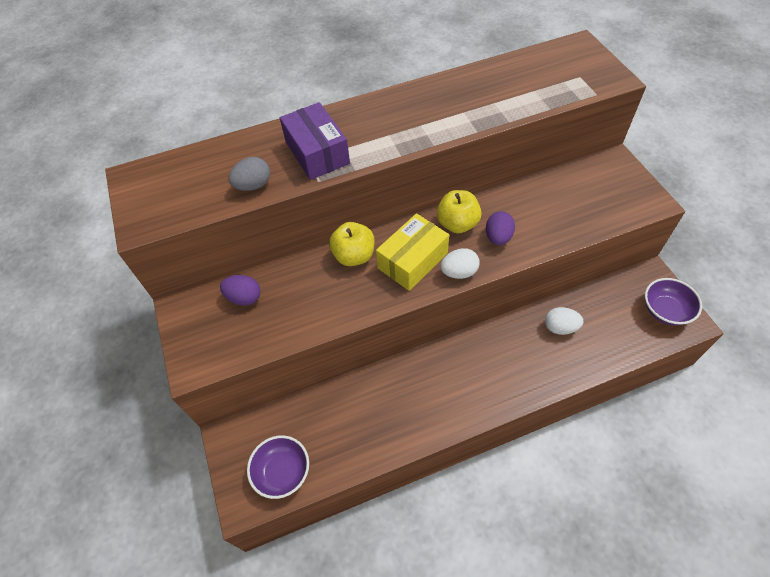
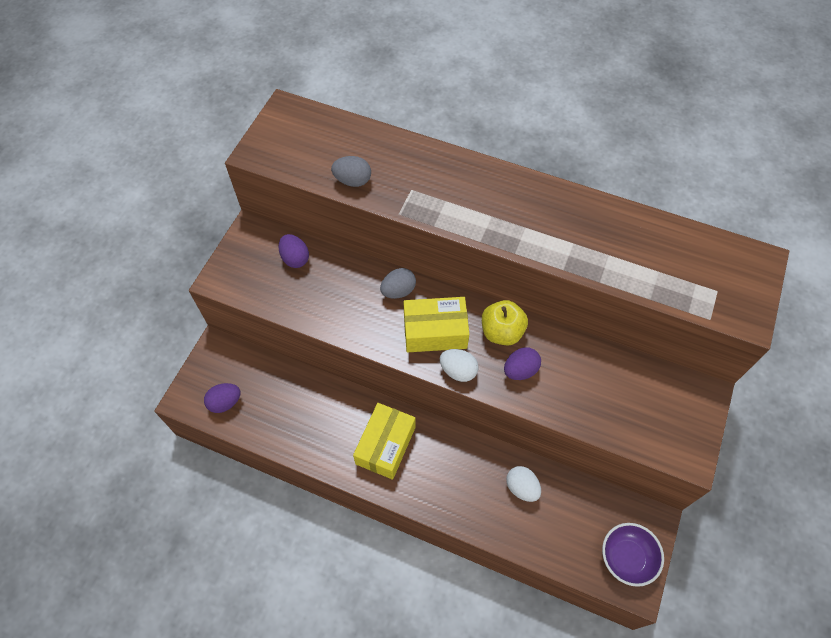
camera: 40 degrees right, 5 degrees up
(282, 472) = (225, 402): purple bowl -> purple egg
(317, 153) = (423, 189): purple box -> none
(354, 256) = (398, 291): yellow apple -> grey egg
(443, 385) = (385, 445): none -> yellow box

